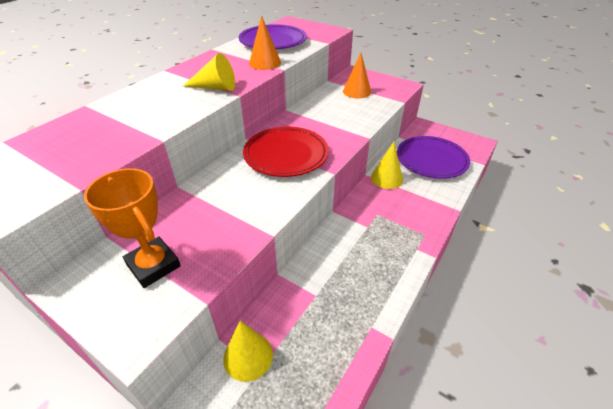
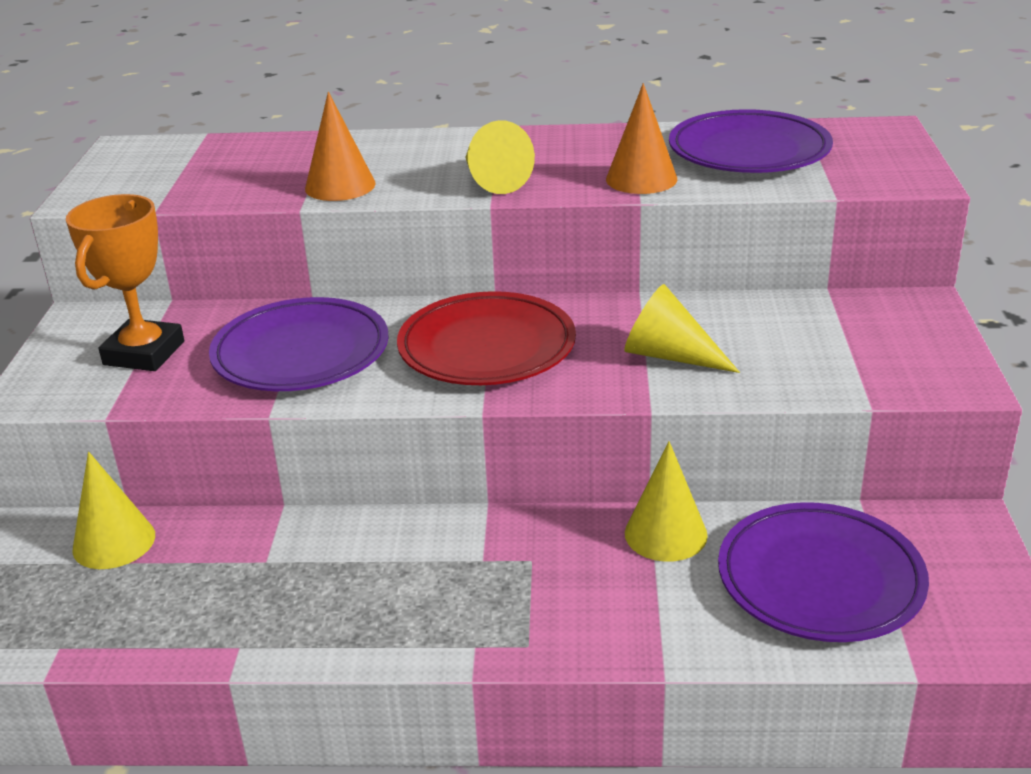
camera: 60 degrees right, 10 degrees down
(227, 206) = (301, 353): none -> purple plate
(337, 121) = (669, 355): none -> yellow cone
(357, 91) = (829, 335): orange cone -> orange cone (340, 186)

